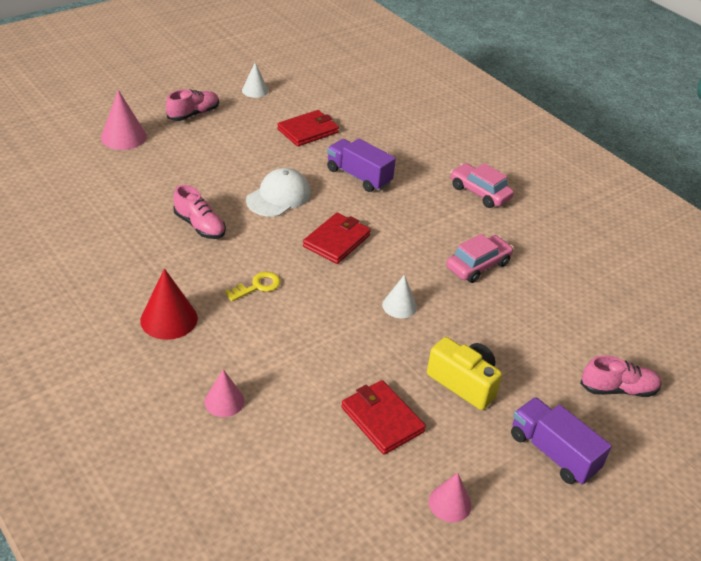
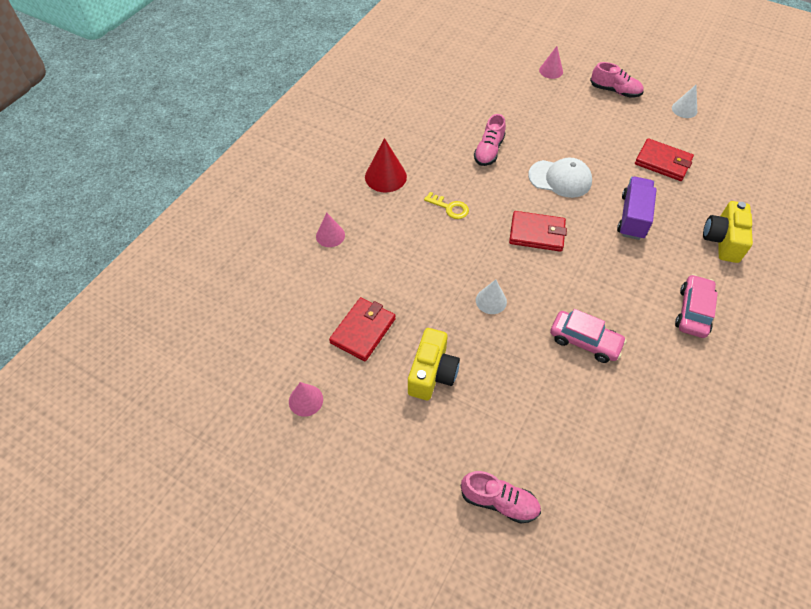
camera: 70 degrees right, 15 degrees up
(123, 137) = (551, 71): pink cone -> pink cone, size x0.65
(417, 144) = (722, 240): none -> yellow camera
(553, 452) = (392, 462): purple truck -> none
(618, 389) = (499, 501): pink shoe -> pink shoe turned 45 degrees counterclockwise

